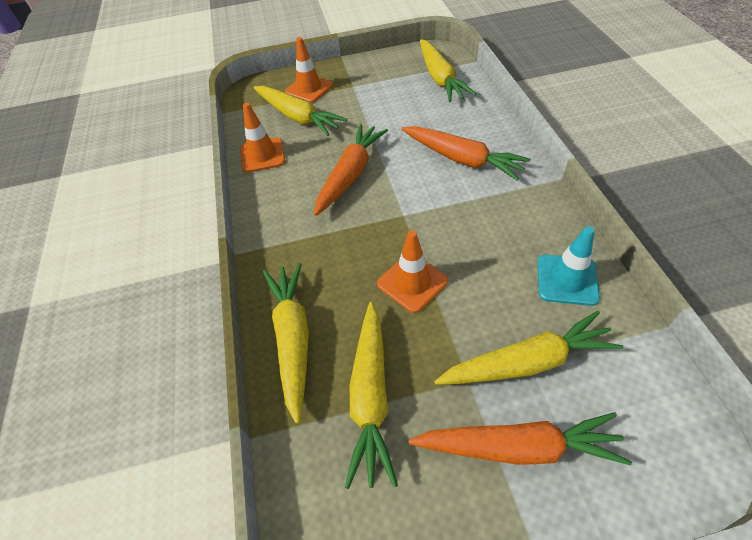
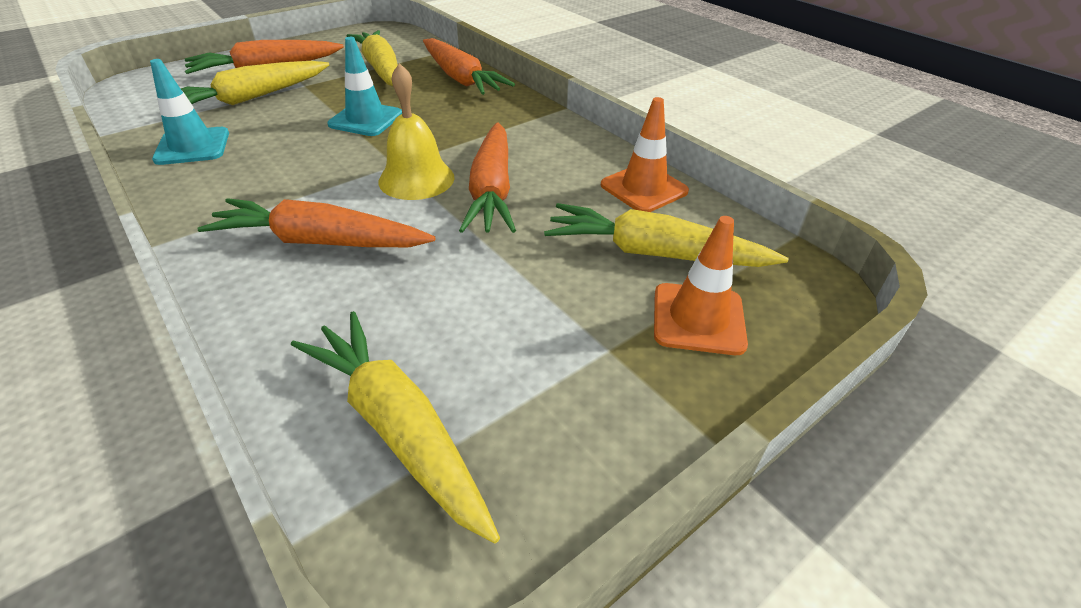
camera: 150 degrees right, 10 degrees down
(293, 339) = (461, 78): yellow carrot -> orange carrot
(393, 195) = (416, 179): none -> yellow bell
(412, 282) = (366, 119): orange traffic cone -> turquoise traffic cone

